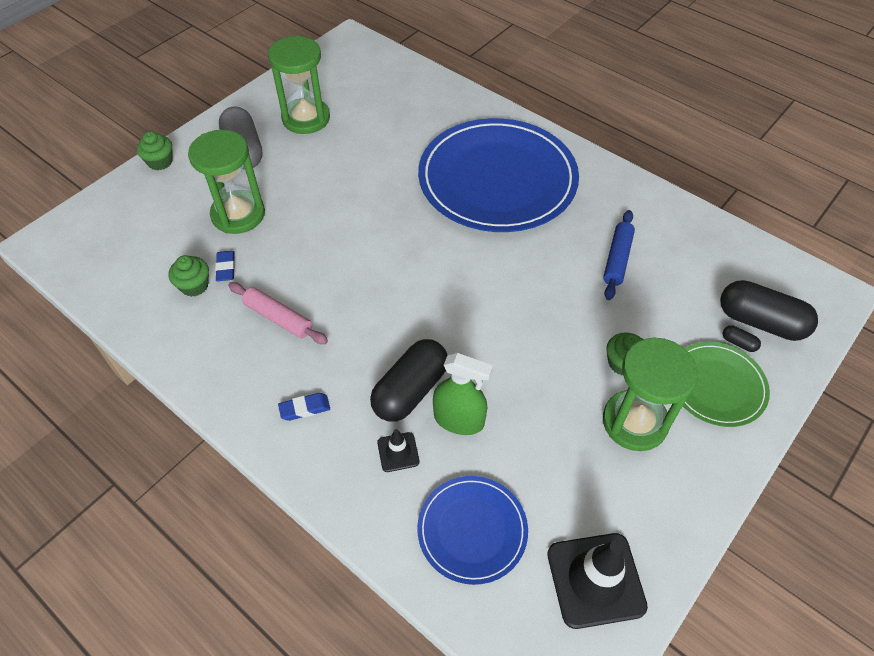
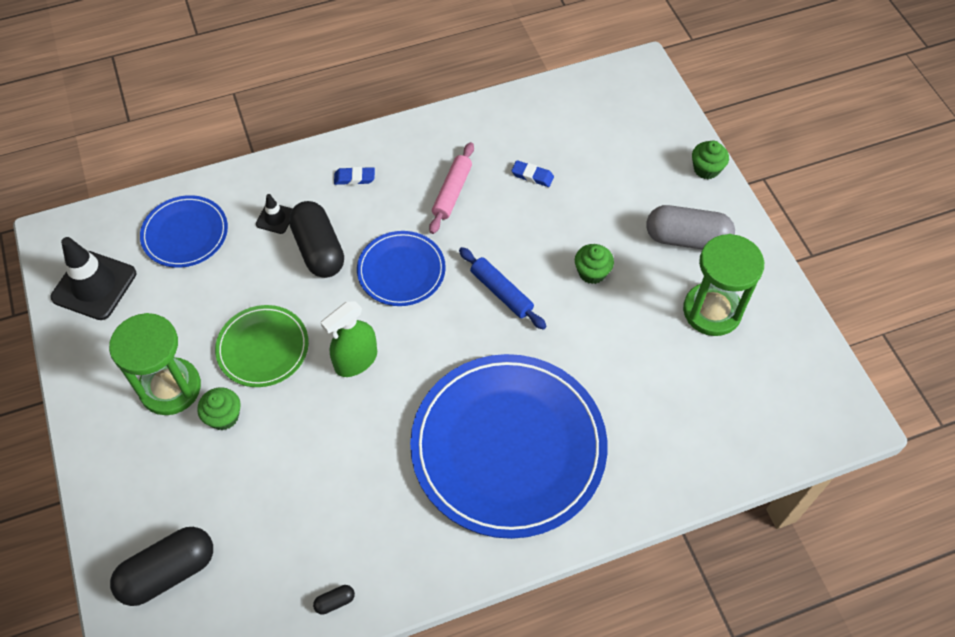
camera: 120 degrees right, 5 degrees up
(194, 286) = (526, 149): green cupcake -> green cupcake (592, 272)
(238, 214) = (594, 205): green hourglass -> none
(278, 318) = (452, 192): pink rolling pin -> pink rolling pin turned 45 degrees counterclockwise
(305, 408) = (354, 178): blue eraser -> blue eraser turned 75 degrees clockwise
(391, 313) = (401, 270): none -> blue plate
(459, 420) = (269, 268): green spray bottle -> green spray bottle (356, 360)
(617, 259) = (329, 493): blue rolling pin -> blue rolling pin (501, 292)
(717, 386) = (146, 477): green plate -> green plate (263, 348)
(738, 343) = (166, 531): black capsule -> black capsule (335, 601)

